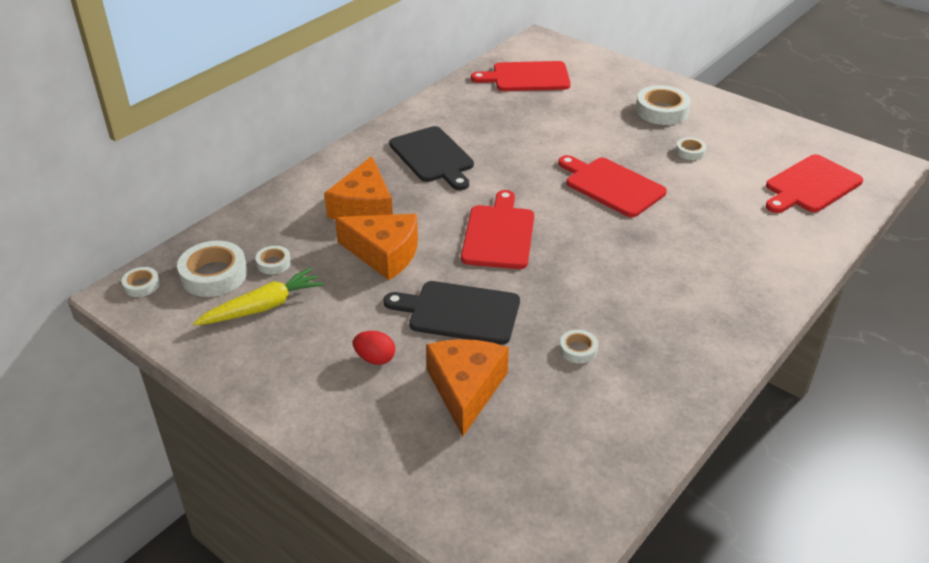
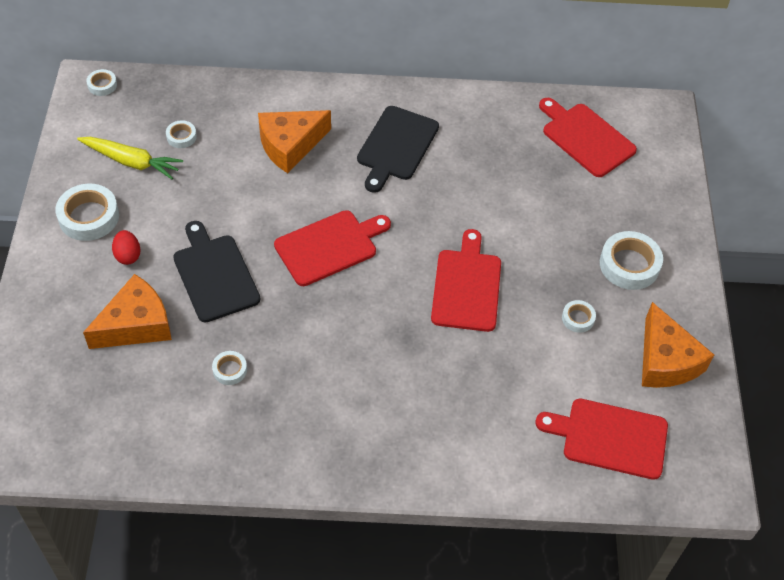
camera: 50 degrees right, 15 degrees up
(214, 275) = (143, 114): white tape -> white tape (89, 217)
(384, 254) = (245, 191): orange cheese -> orange cheese (665, 360)

